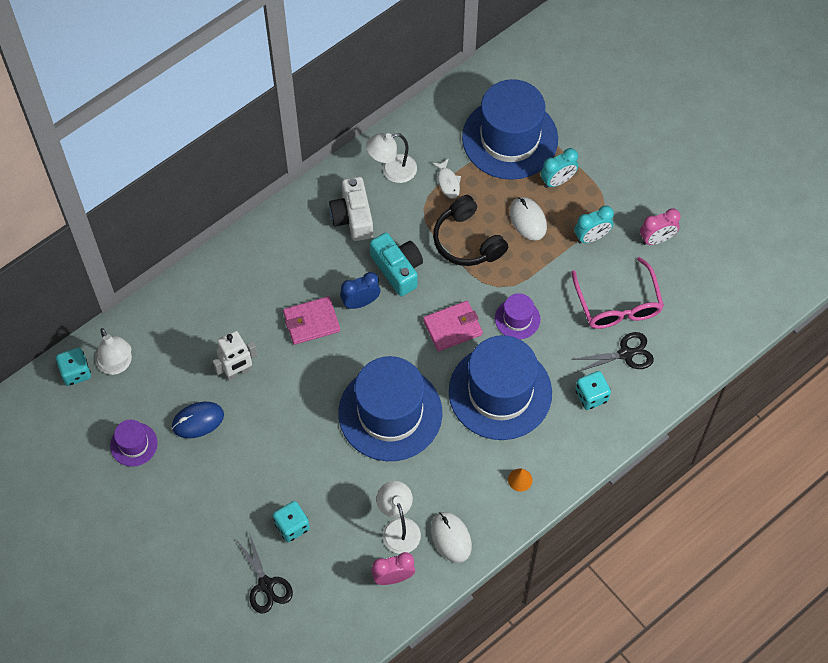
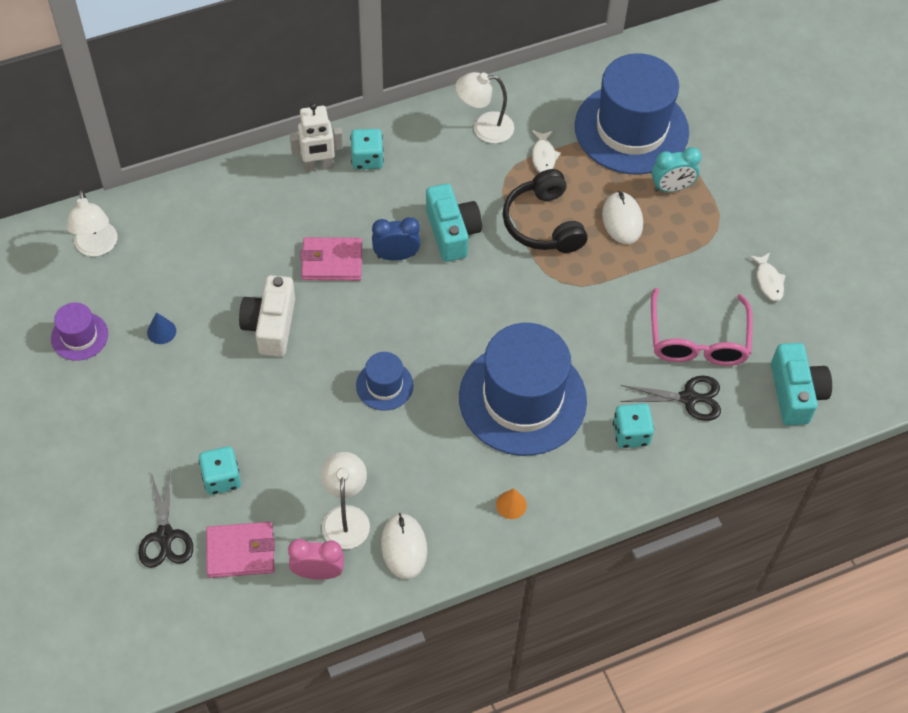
camera: 15 degrees right, 5 degrees down
(76, 372) = (48, 242): turquoise dice -> turquoise dice (367, 159)
(198, 421) = (161, 331): blue mouse -> blue cone
(238, 372) = (227, 292): white robot -> white robot (318, 166)
(353, 217) = (421, 164): white camera -> white camera (271, 325)
(390, 413) = (384, 385): blue hat -> blue hat, size x0.45
(452, 327) = (492, 312): pink wallet -> pink wallet (240, 552)
(517, 319) = (572, 323): purple hat -> none
(591, 237) = (691, 258): turquoise clock -> none
(656, 239) = (768, 281): pink clock -> white fish
(704, 326) = (795, 393): none -> turquoise camera

